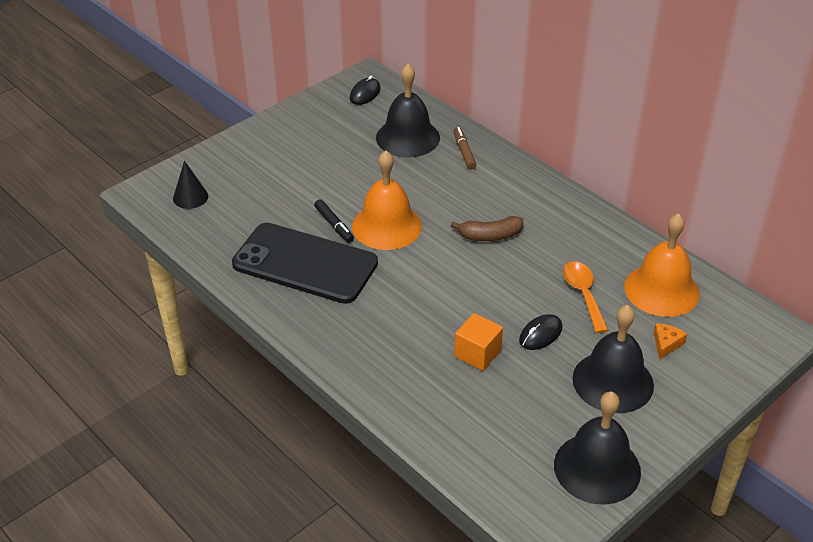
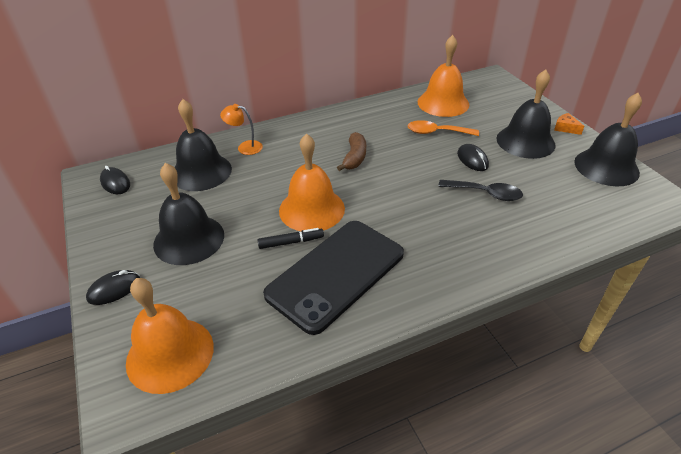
camera: 70 degrees left, 0 degrees up
(190, 197) = (170, 354): black cone -> orange bell
(241, 145) = (114, 289): none -> black mouse
(312, 163) = (189, 239): none -> black bell
(464, 152) = (245, 147): brown marker -> orange lamp
(477, 353) = (485, 193): orange cube -> black spoon
(666, 344) = (494, 114): orange cheese -> orange cheese (565, 128)

